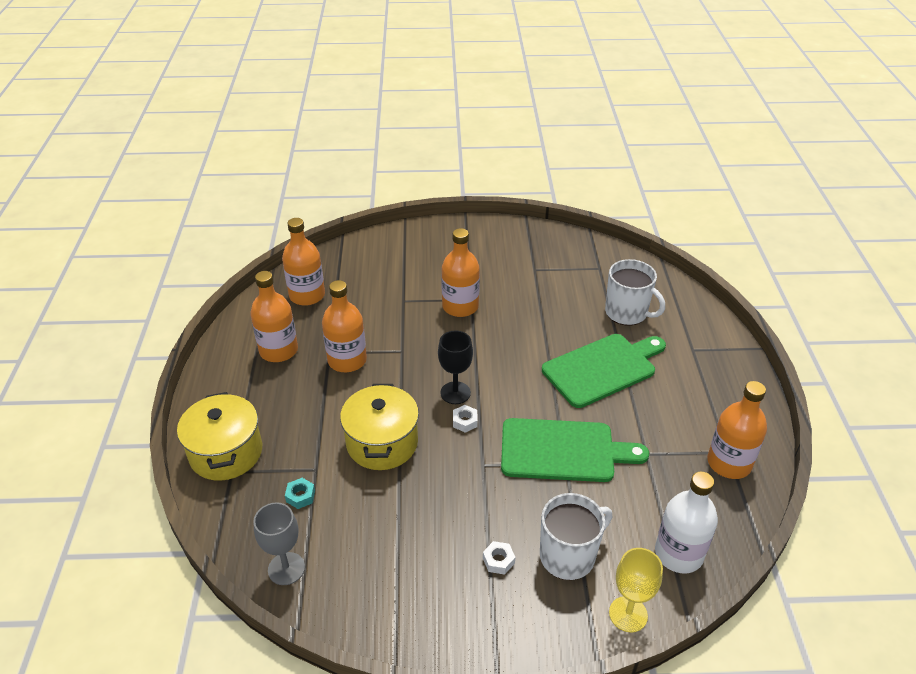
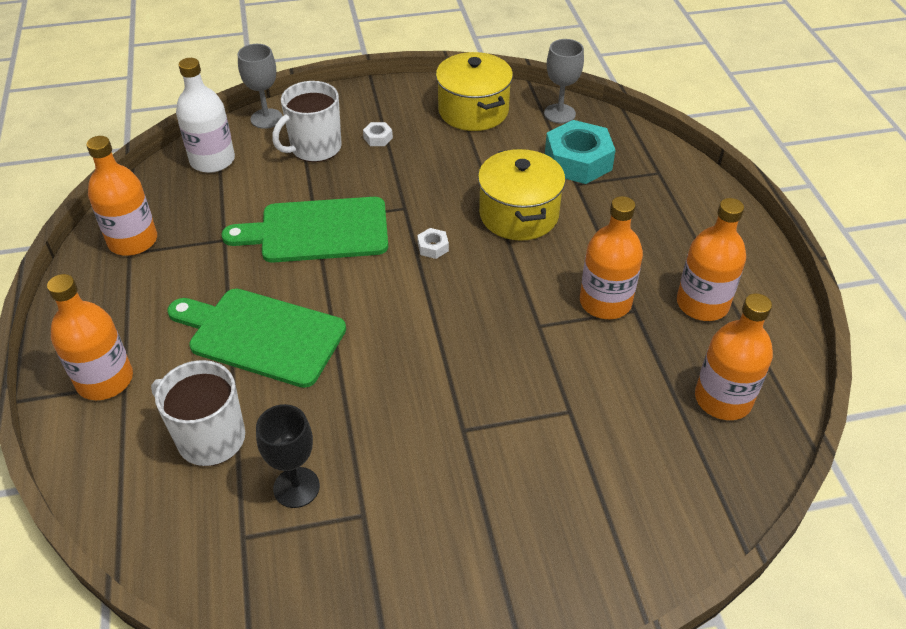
camera: 170 degrees right, 5 degrees up
(226, 453) = (677, 186): yellow pot -> yellow pot (473, 111)
(300, 496) = (578, 161): turquoise nut -> turquoise nut, size x2.35
(455, 393) = (452, 278): black goblet -> black goblet (296, 487)
(460, 306) = (477, 412): orange bottle -> orange bottle (105, 380)
(602, 368) = (261, 336): green cutting board -> green cutting board turned 60 degrees clockwise
(628, 614) = (266, 118): yellow goblet -> grey goblet

